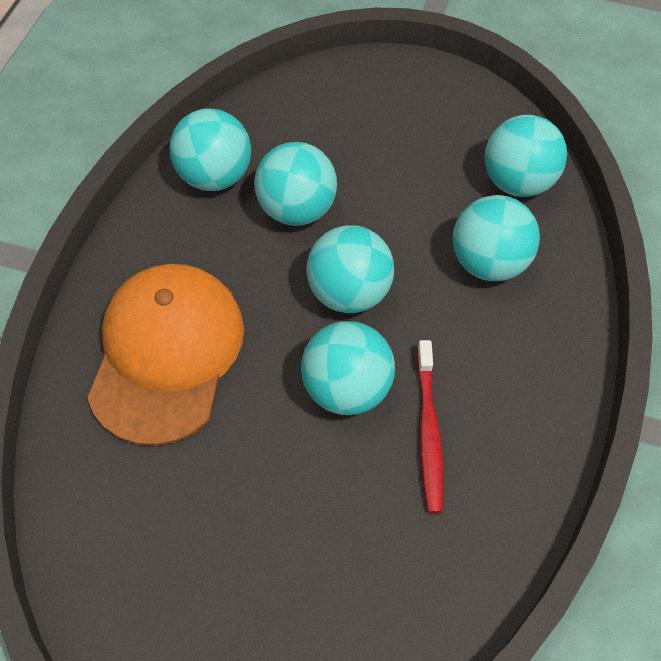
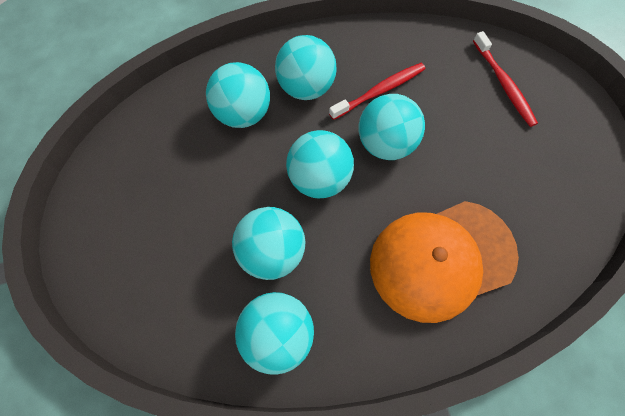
camera: 120 degrees left, 10 degrees up
(335, 614) = (503, 84): none -> red toothbrush
(517, 182) = (163, 126): turquoise ball -> turquoise ball (306, 87)

